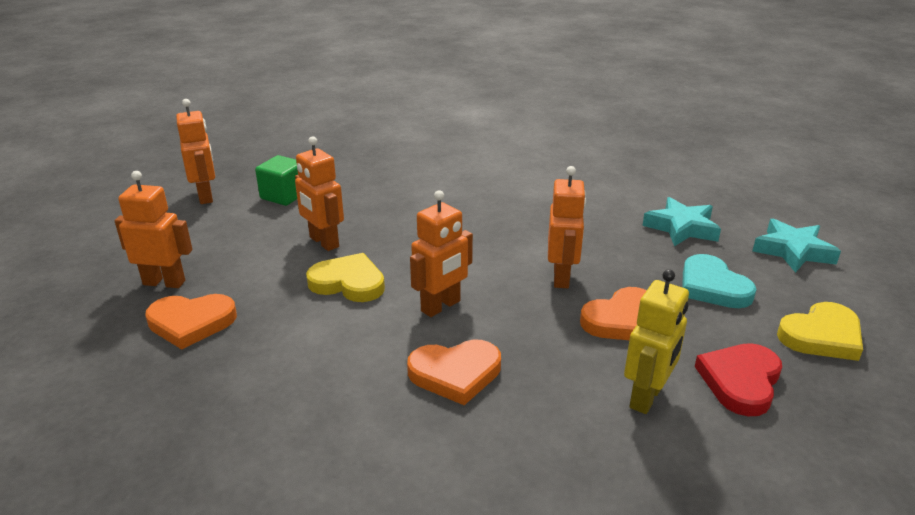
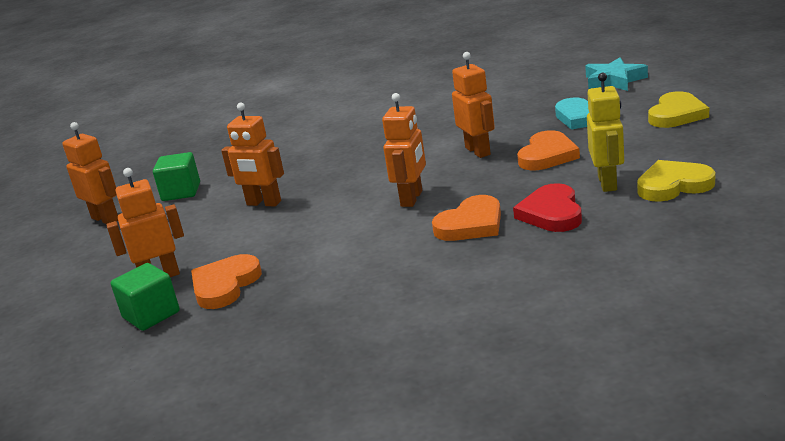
camera: 25 degrees left, 5 degrees down
(109, 323) = (151, 315): none -> green cube
(191, 323) = (225, 285): orange heart -> orange heart turned 150 degrees clockwise
(348, 283) = (321, 215): yellow heart -> yellow heart (673, 185)
(681, 228) = (527, 95): turquoise star -> none
(740, 381) = (653, 153): red heart -> red heart (551, 213)

